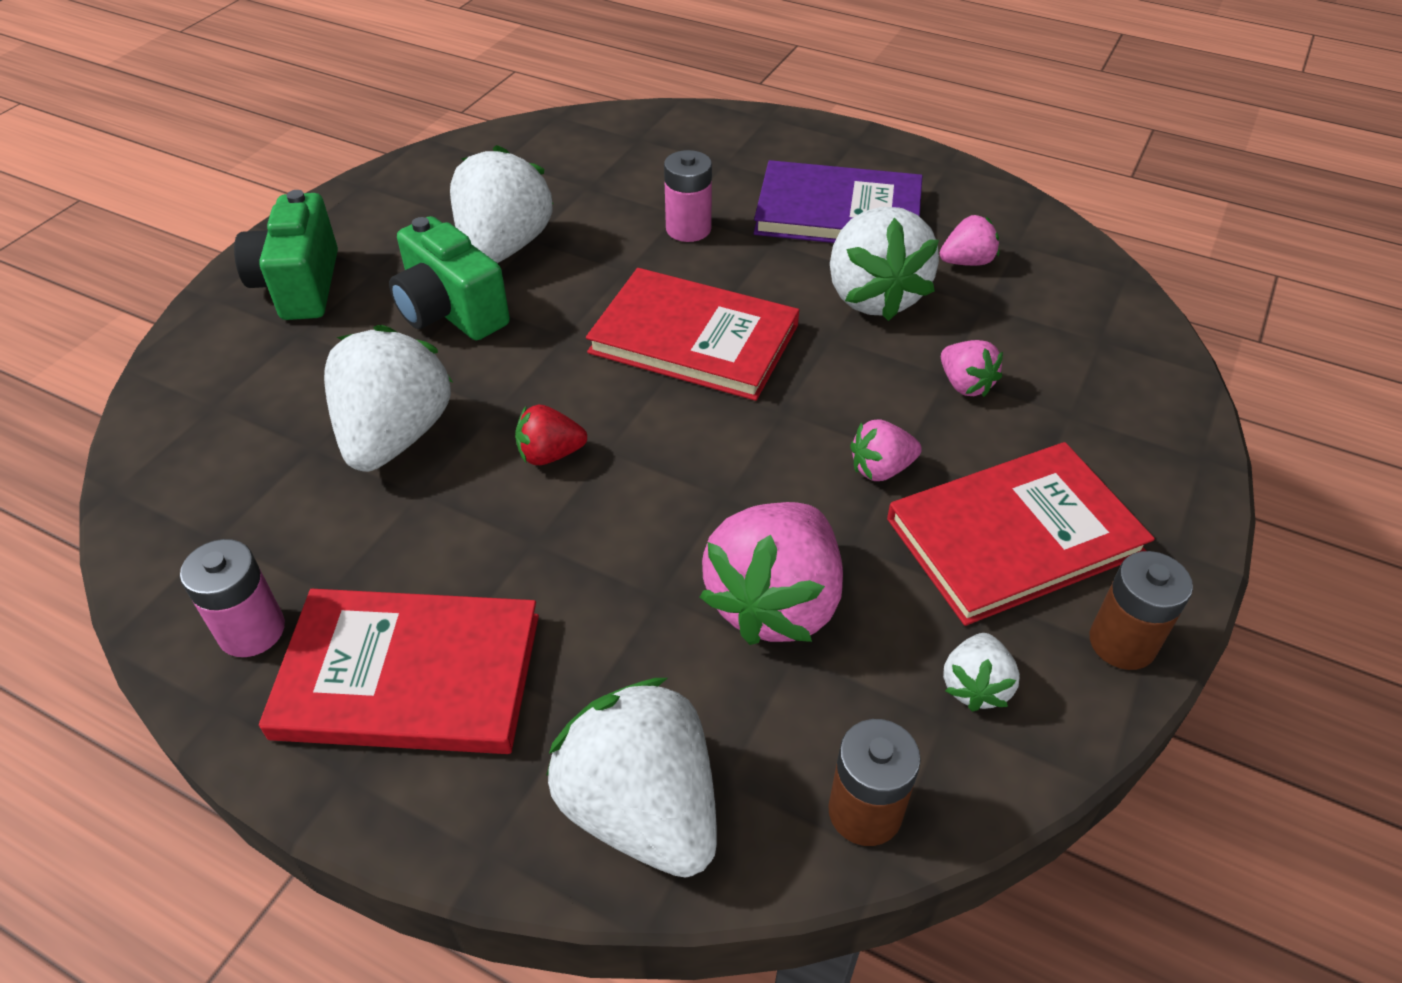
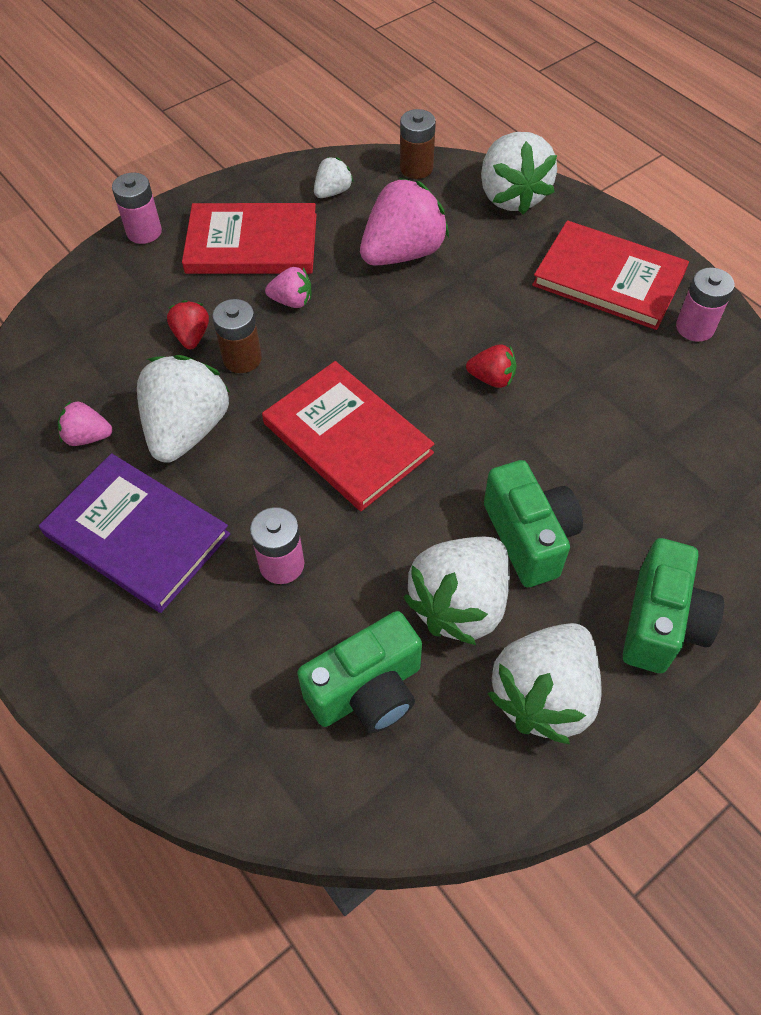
camera: 155 degrees left, 10 degrees up
(395, 436) = (594, 429): white strawberry -> white strawberry (544, 695)
(561, 181) = (367, 691): none -> green camera
(965, 385) = (192, 336): pink strawberry -> red strawberry
(1122, 642) = (249, 186): brown battery -> brown battery (242, 358)
(1183, 500) = (144, 232): none -> pink battery

